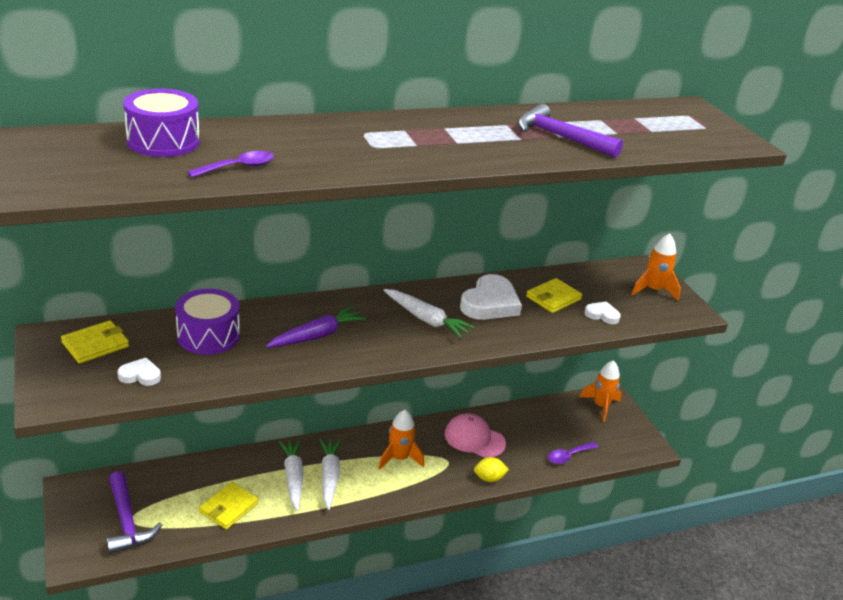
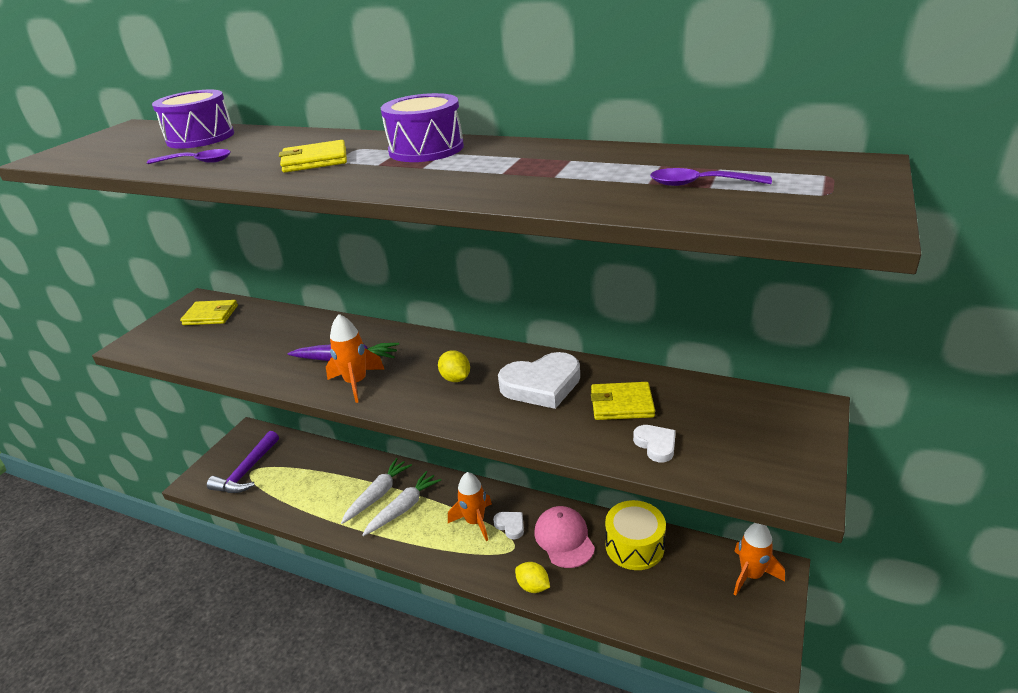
camera: 50 degrees right, 0 degrees up
(140, 375) = (198, 346): white heart -> white heart (510, 526)
(208, 336) = (279, 333): purple drum -> purple drum (426, 149)
(229, 508) = (311, 495): yellow wallet -> yellow wallet (315, 160)
(426, 319) = (456, 378): white carrot -> yellow lemon
(522, 421) = (634, 546): none -> yellow drum
(560, 137) = (555, 177): purple hammer -> none
(568, 456) = (645, 611): purple spoon -> purple spoon (700, 184)
(653, 290) = (776, 441): orange rocket -> orange rocket (356, 383)

